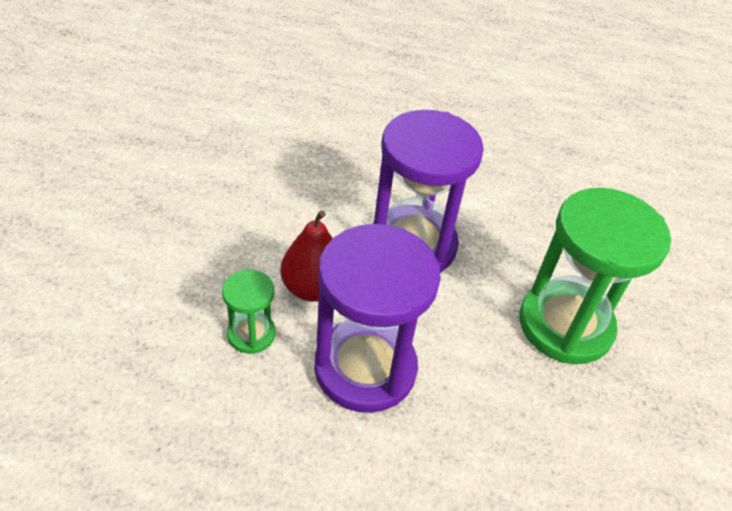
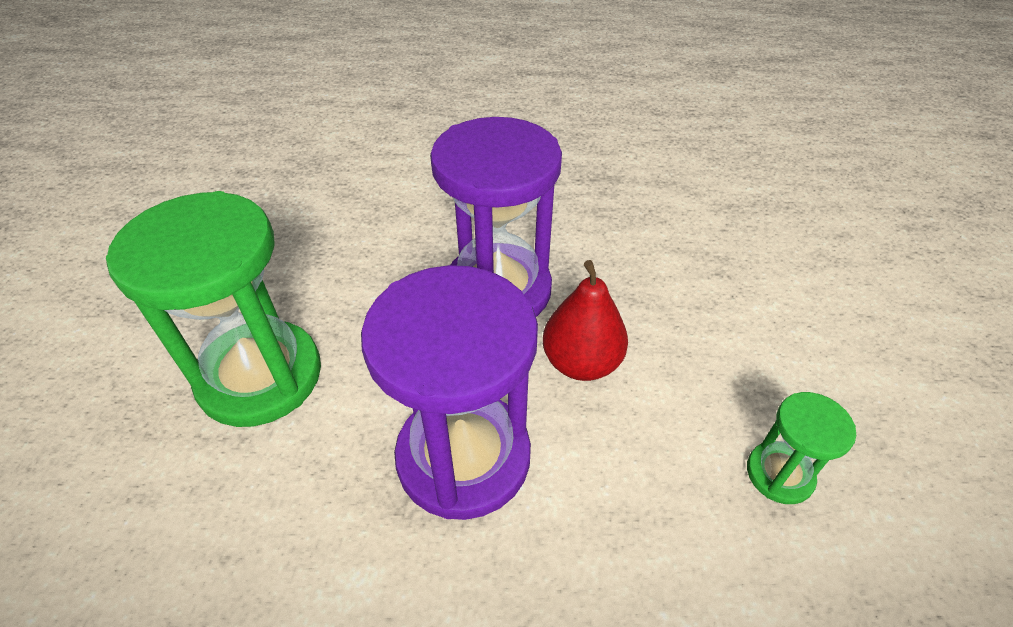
camera: 175 degrees right, 0 degrees up
(251, 334) = (625, 300): green hourglass -> green hourglass (779, 474)

